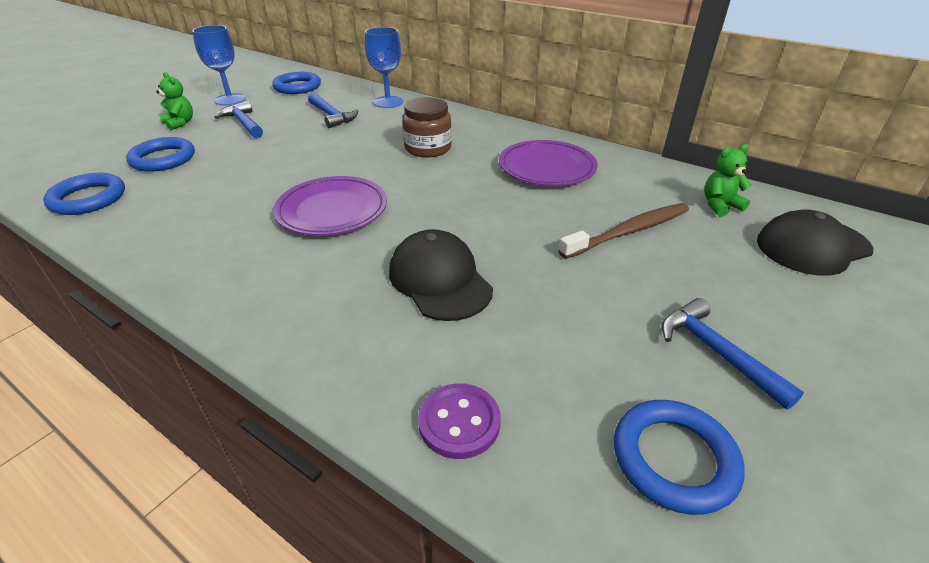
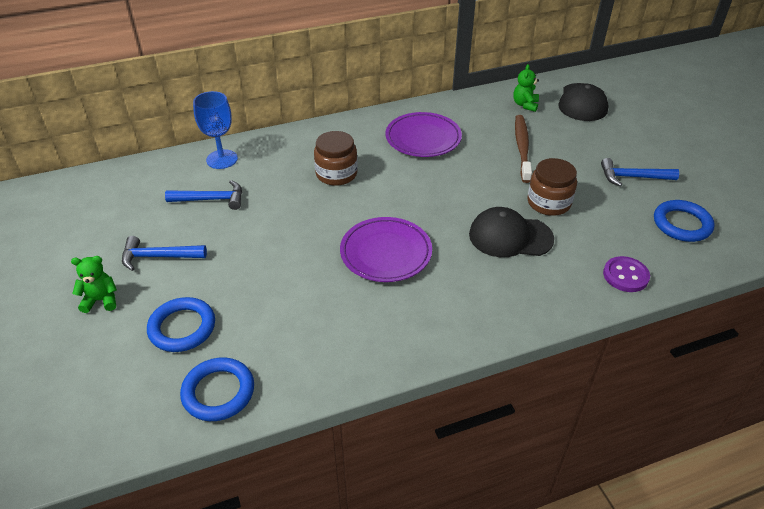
camera: 55 degrees left, 5 degrees up
(230, 99) = (79, 251): blue goblet -> none
(297, 87) = (107, 197): blue ring -> none
(544, 289) = (549, 203): none -> brown jar

